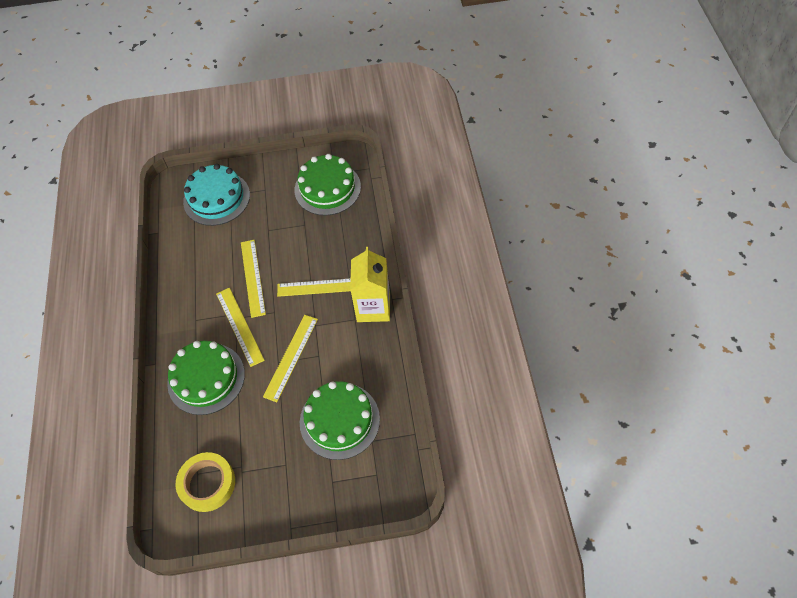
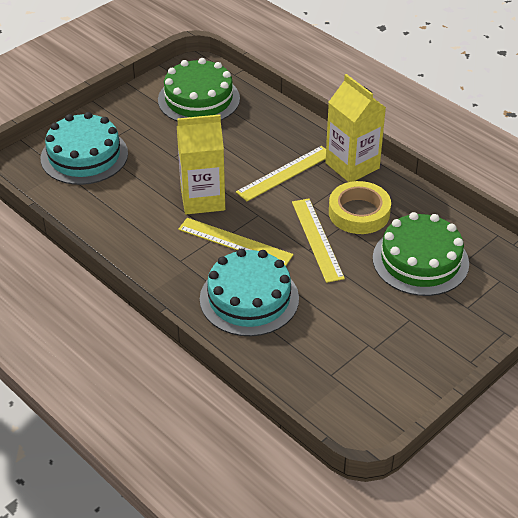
camera: 40 degrees left, 15 degrees down
(206, 378) = (249, 298): green cake -> turquoise cake
(207, 483) = (351, 376): yellow tape -> yellow tape (359, 213)
(252, 277) = (202, 199): yellow ruler -> yellow carton

